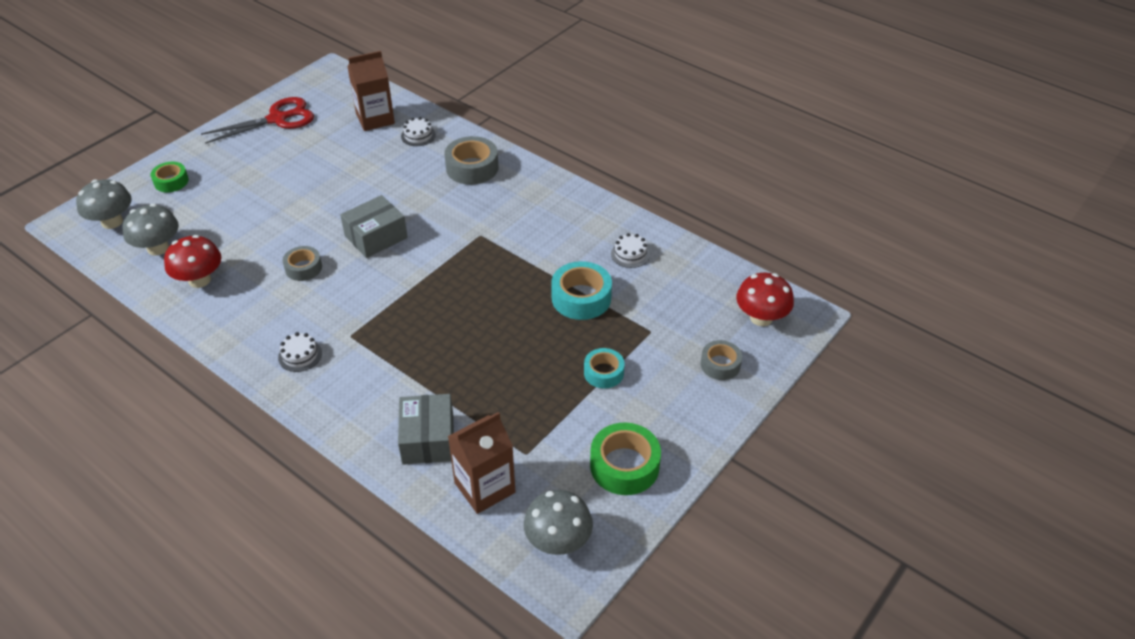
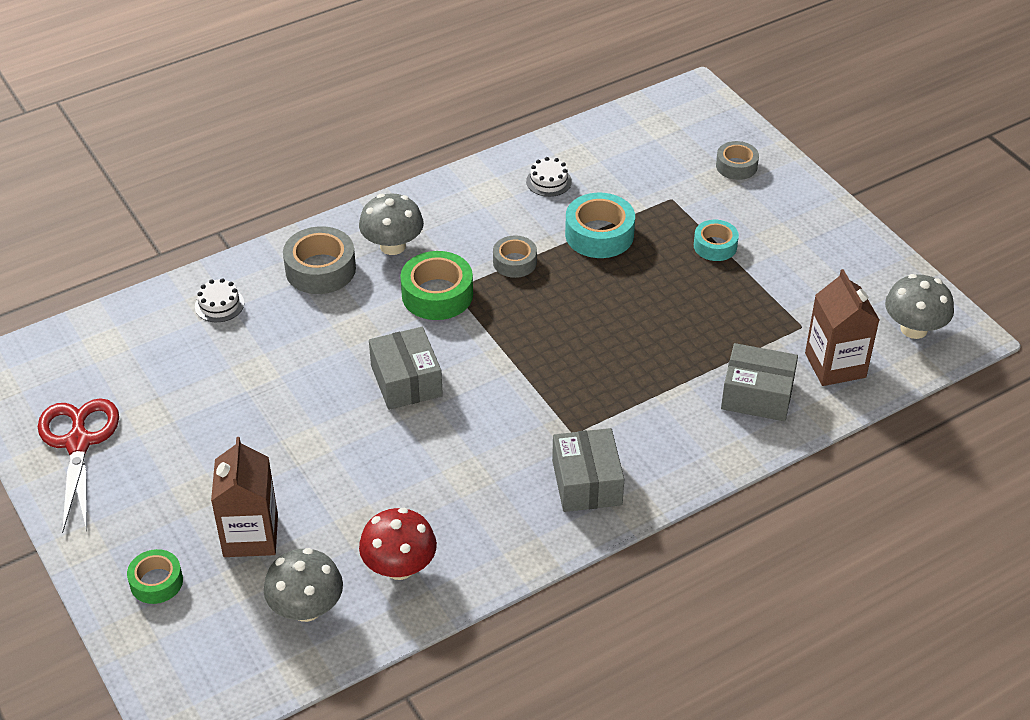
camera: 70 degrees left, 0 degrees up
(112, 222) = (214, 660): grey mushroom -> grey mushroom (392, 246)
(300, 355) = (586, 482): white cake -> grey box
(303, 268) = (430, 458): grey tape -> grey tape (514, 262)
(375, 119) = (151, 339): brown carton -> brown carton (250, 535)
(624, 466) = (839, 263): green tape -> green tape (437, 294)
(761, 318) = (685, 121): red mushroom -> none

